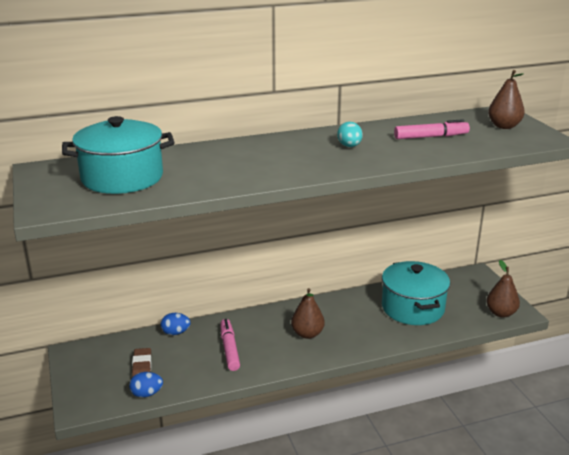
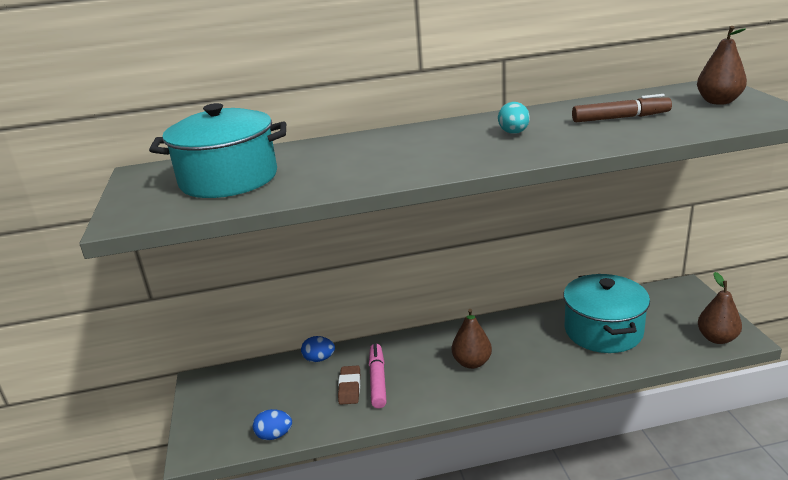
camera: 10 degrees right, 0 degrees up
(142, 367) = (275, 401): brown eraser -> brown eraser (350, 388)
(431, 137) = (620, 118): pink marker -> brown marker

